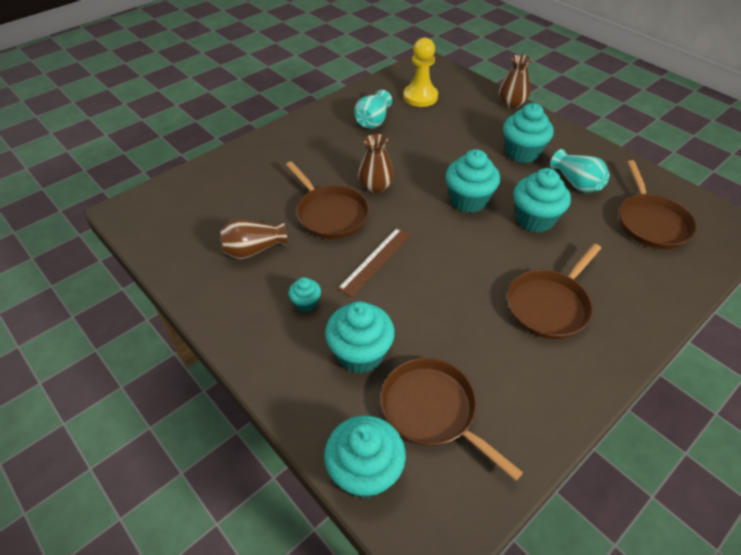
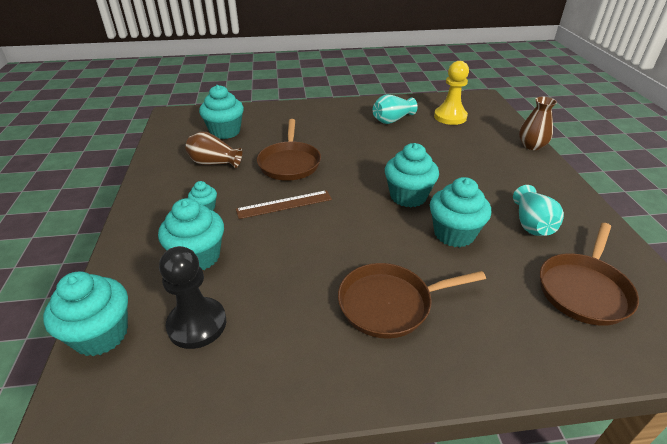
camera: 35 degrees right, 10 degrees down
(375, 186) = (343, 159): brown vase -> none
(432, 410) = (197, 324): brown pan -> black pawn
(522, 152) = (500, 182): turquoise cupcake -> turquoise cupcake (225, 132)

